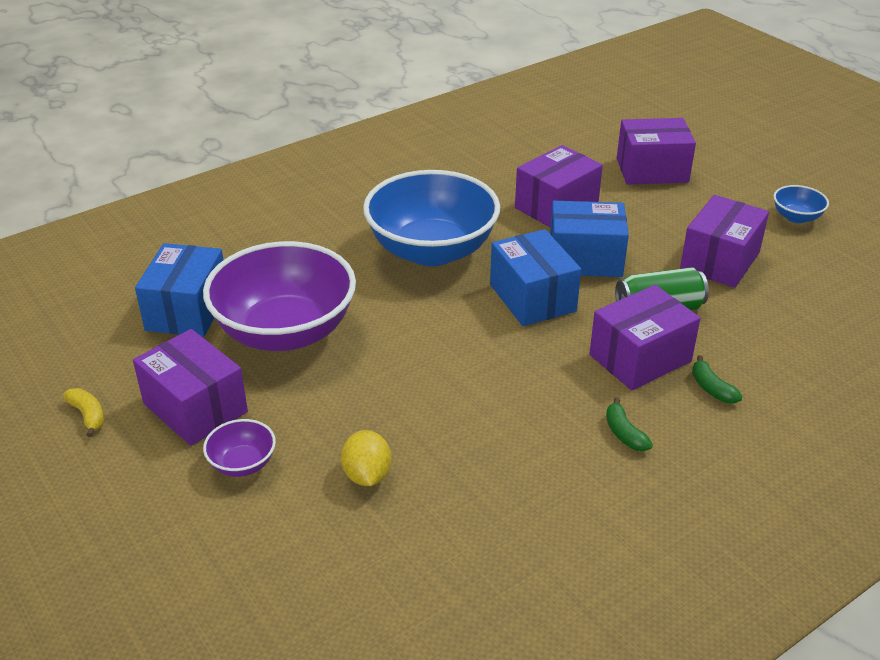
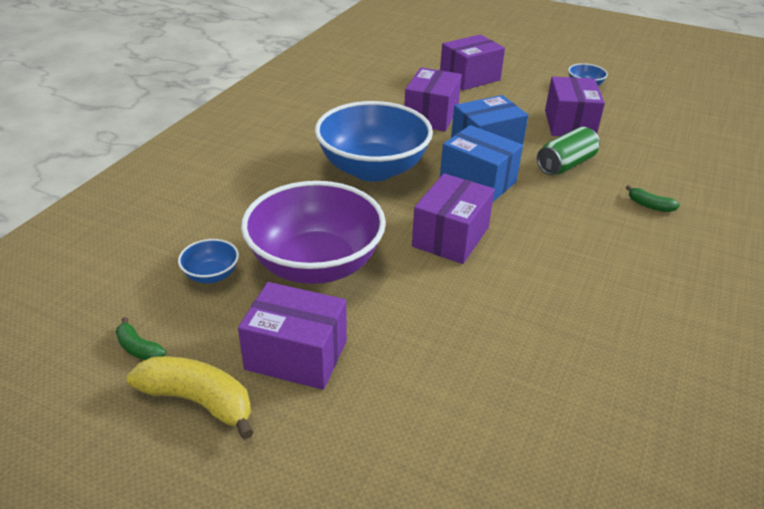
camera: 30 degrees left, 0 degrees up
(88, 415) = (198, 401): yellow banana -> yellow banana, size x1.92
(187, 310) = (211, 275): blue box -> blue bowl
(242, 464) = (383, 386): purple bowl -> none
(367, 475) = (492, 354): yellow lemon -> none
(624, 433) = (631, 254): green banana -> green banana (138, 348)
(640, 358) = (587, 200): purple box -> purple box (450, 237)

